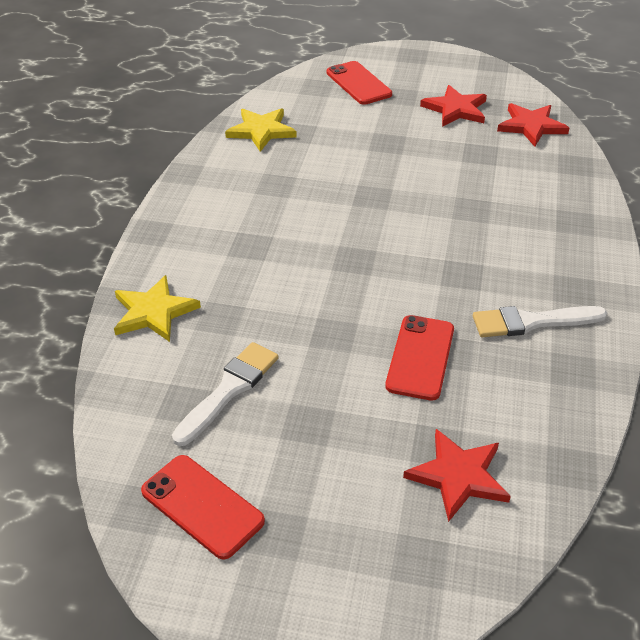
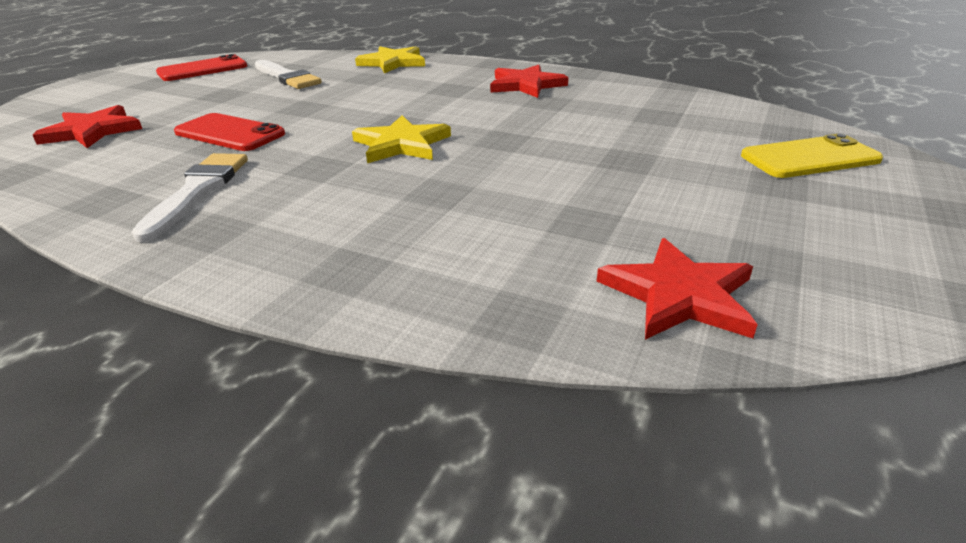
camera: 105 degrees right, 10 degrees down
(261, 131) = (661, 100): yellow star -> yellow star (401, 144)
(358, 83) = (810, 158): red phone -> yellow phone
(455, 109) = (739, 223): red star -> red star (526, 85)

